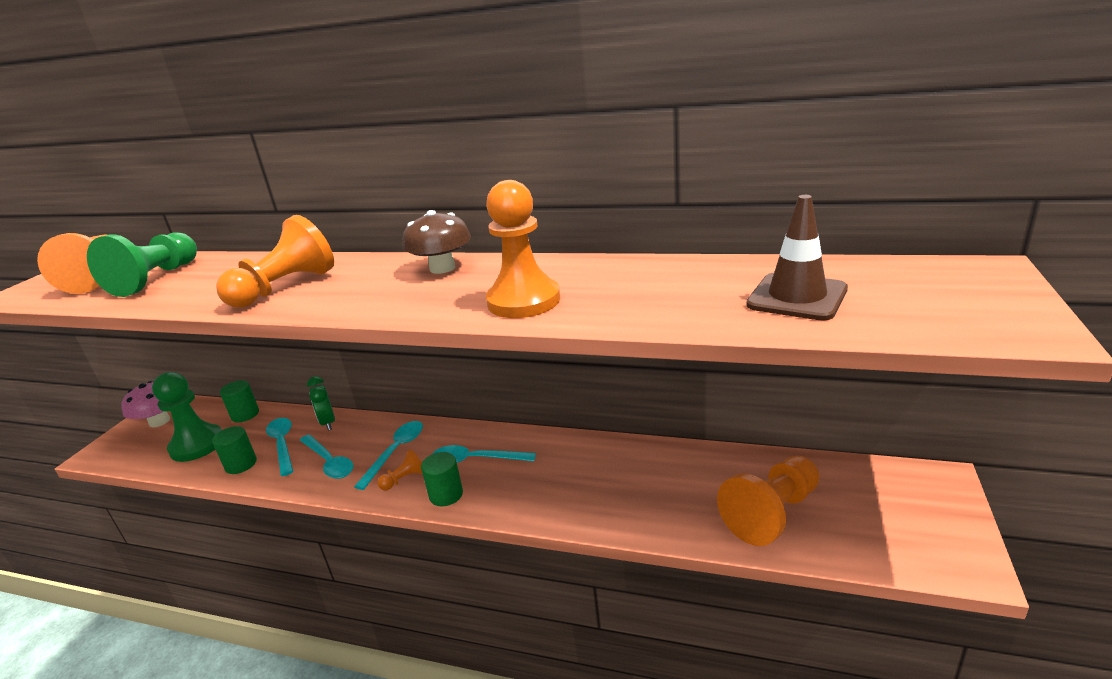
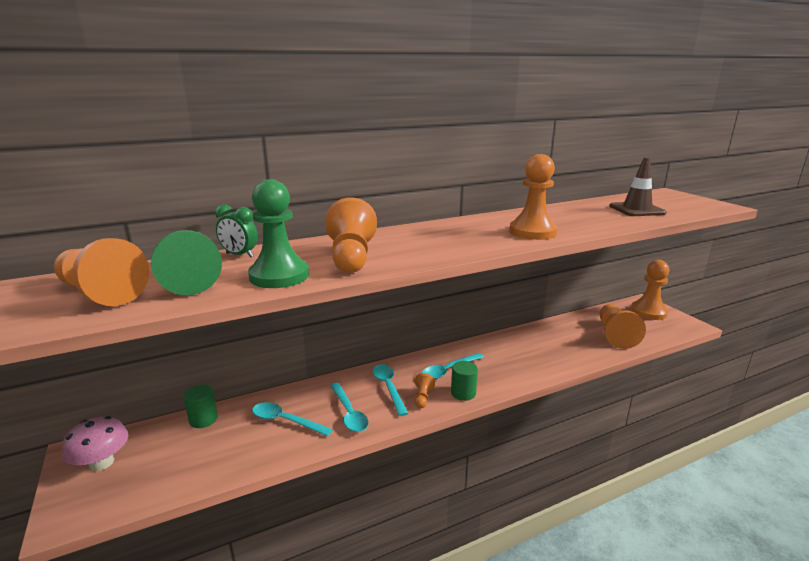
camera: 45 degrees left, 5 degrees down
(197, 445) = (193, 457): green pawn -> green pawn (279, 276)
(241, 464) = (271, 448): green cylinder -> none
(328, 423) = (300, 394): green clock -> green clock (239, 255)
(329, 462) = (349, 413): turquoise spoon -> turquoise spoon turned 60 degrees clockwise
(442, 268) = (438, 229): brown mushroom -> none
(915, 501) = (648, 312): none -> orange pawn

